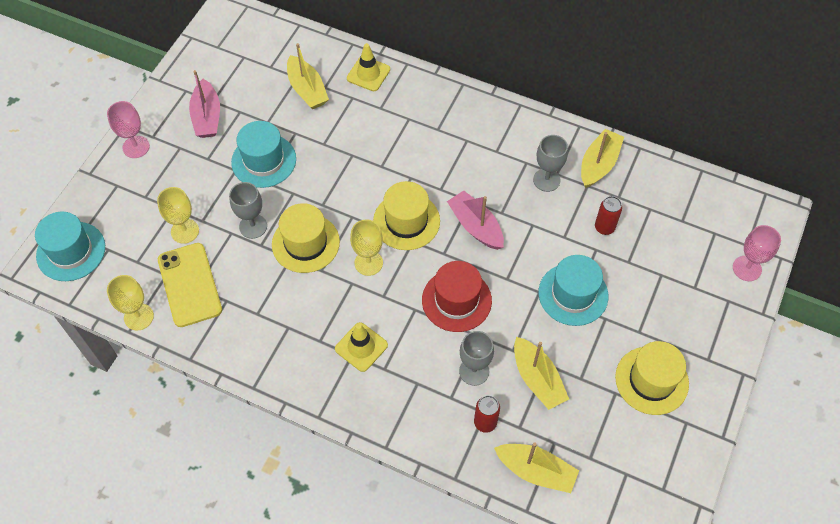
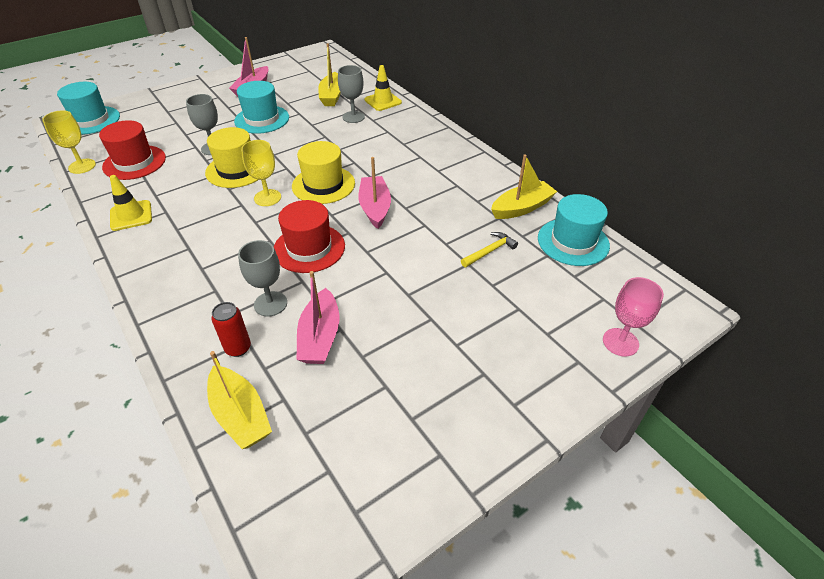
camera: 30 degrees right, 15 degrees down
(136, 147) = (193, 88): pink goblet -> none
(185, 231) = (168, 135): yellow goblet -> none
(189, 285) = (134, 162): yellow phone -> red hat
(361, 347) = (201, 246): yellow traffic cone -> yellow traffic cone (131, 215)
(537, 379) = (320, 336): yellow boat -> pink boat
(546, 180) = (464, 201): grey goblet -> grey goblet (353, 117)
(573, 294) = (416, 287): turquoise hat -> turquoise hat (573, 242)
(604, 227) = (490, 251): red can -> yellow hammer
(651, 380) = (434, 393): yellow hat -> none

